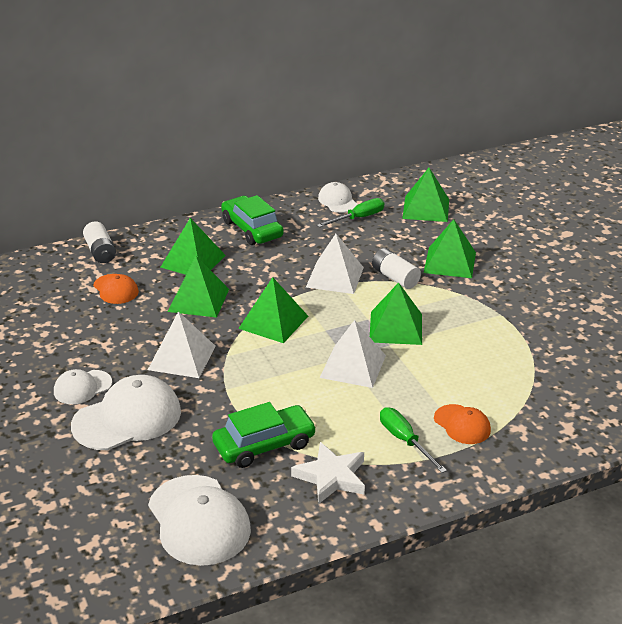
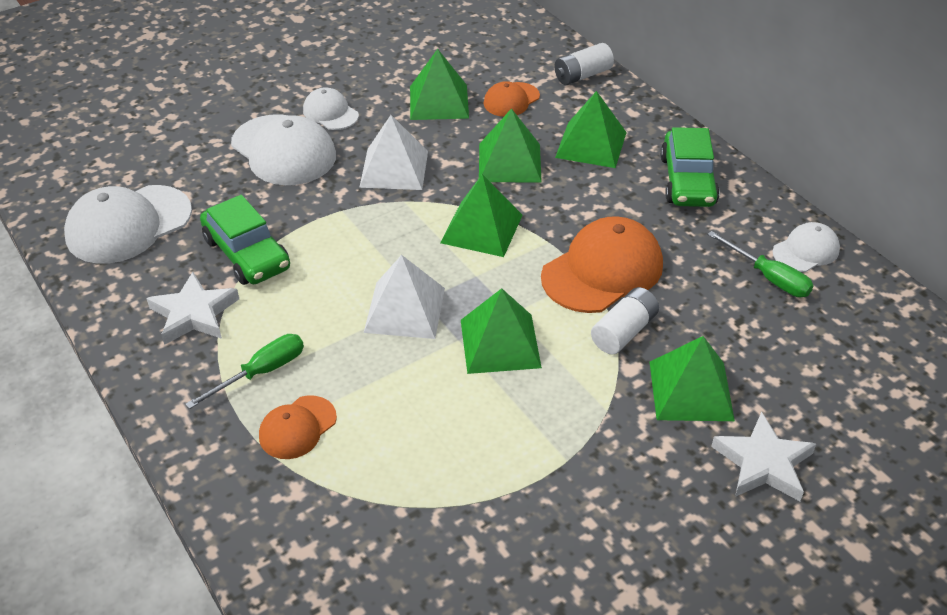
camera: 80 degrees right, 10 degrees up
(252, 229) = (687, 180): green car -> green car turned 135 degrees clockwise
(334, 277) = (602, 270): white pyramid -> orange cap
(426, 208) = (839, 351): green pyramid -> green pyramid (439, 102)
(508, 249) = (763, 463): none -> white star

